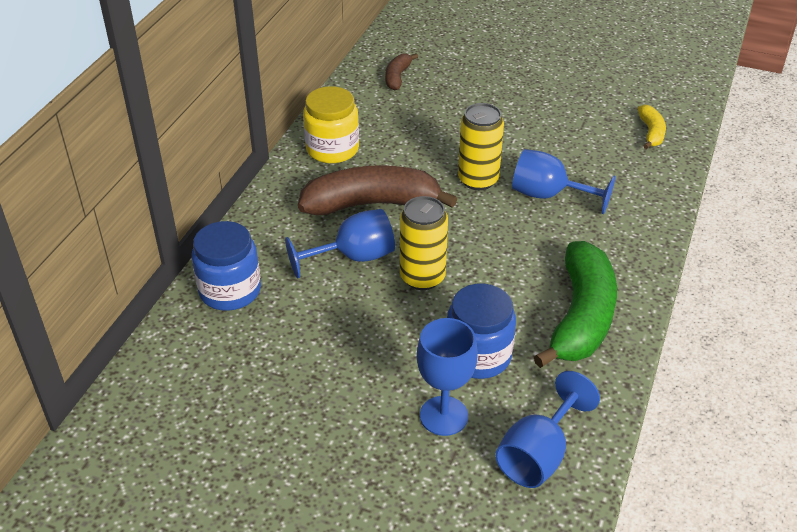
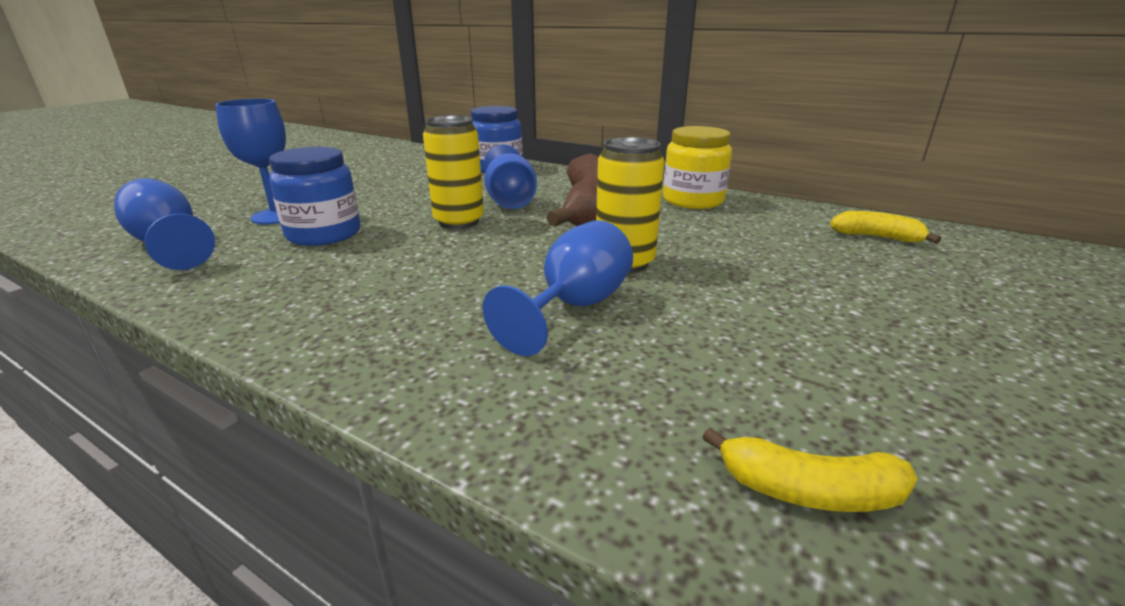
camera: 100 degrees right, 15 degrees down
(397, 77) = (876, 237): brown banana -> yellow banana
(581, 317) = (307, 292): green banana -> none

